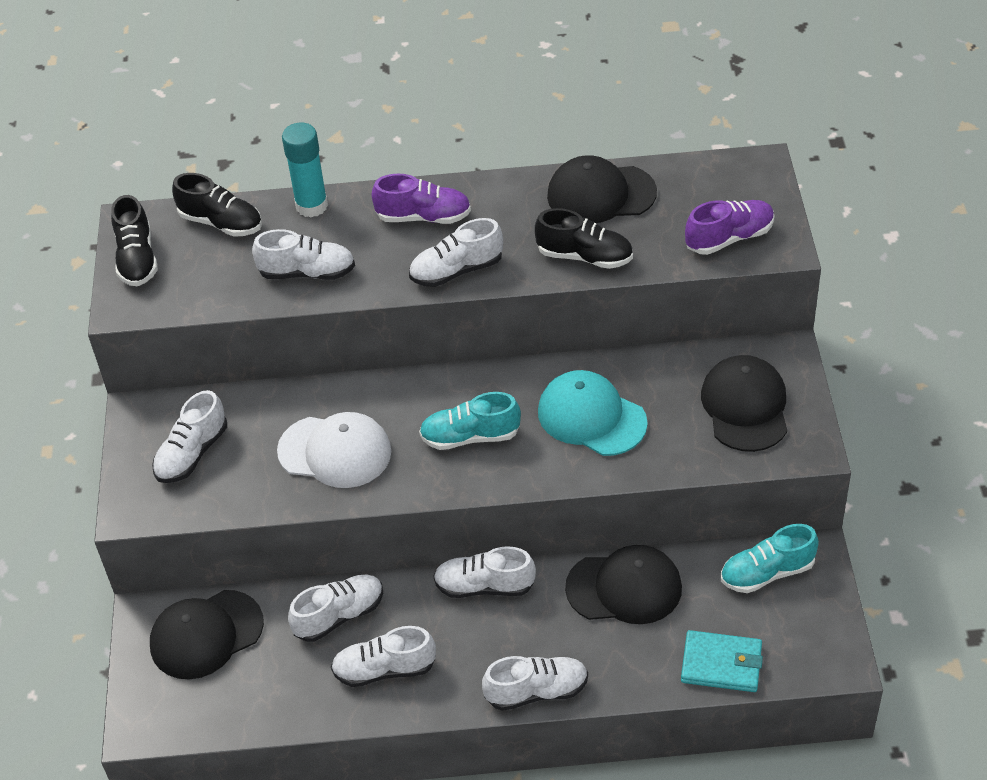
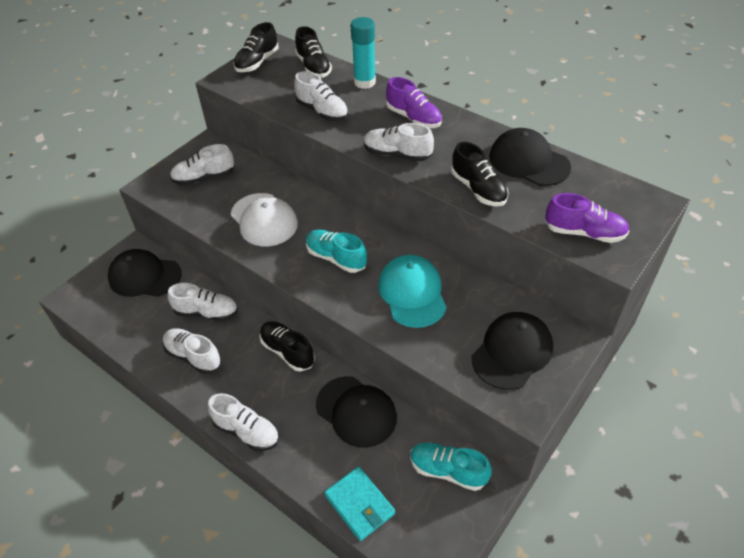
camera: 40 degrees right, 0 degrees up
(484, 586) = (287, 351): white shoe -> black shoe

